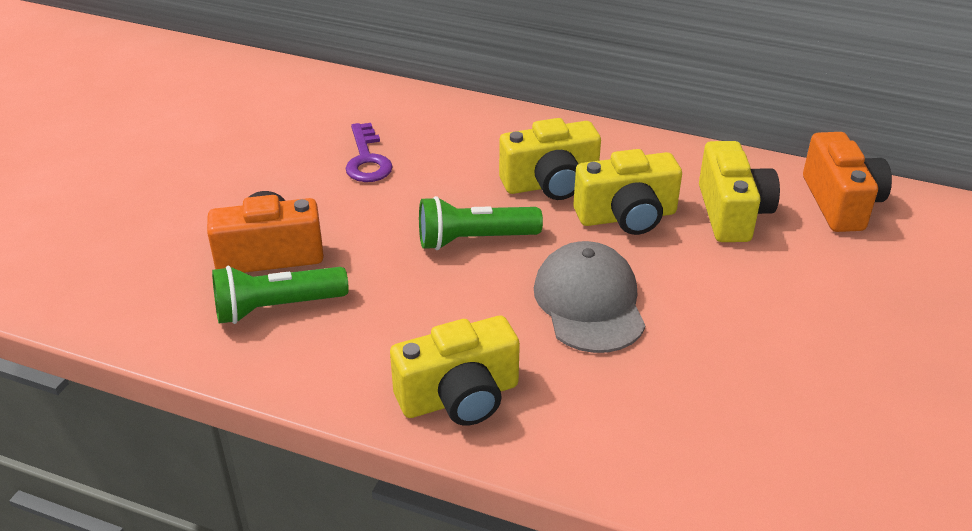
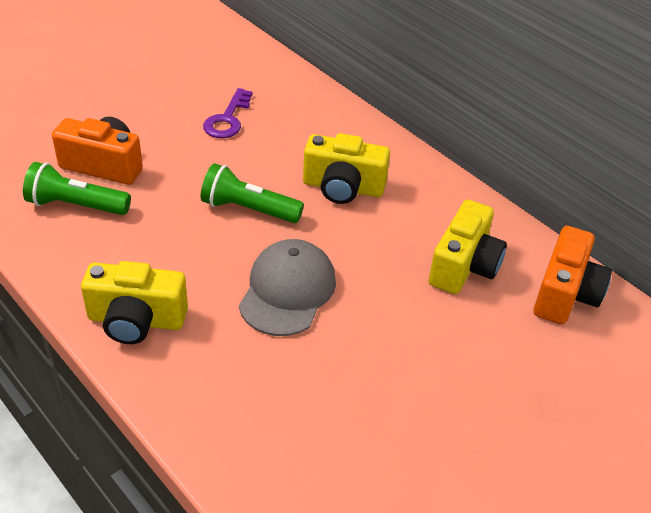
camera: 25 degrees right, 5 degrees up
(627, 216) = (377, 236): yellow camera -> none

